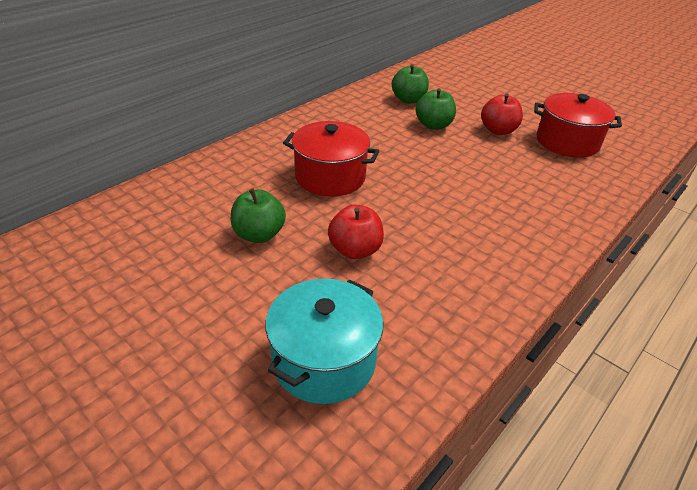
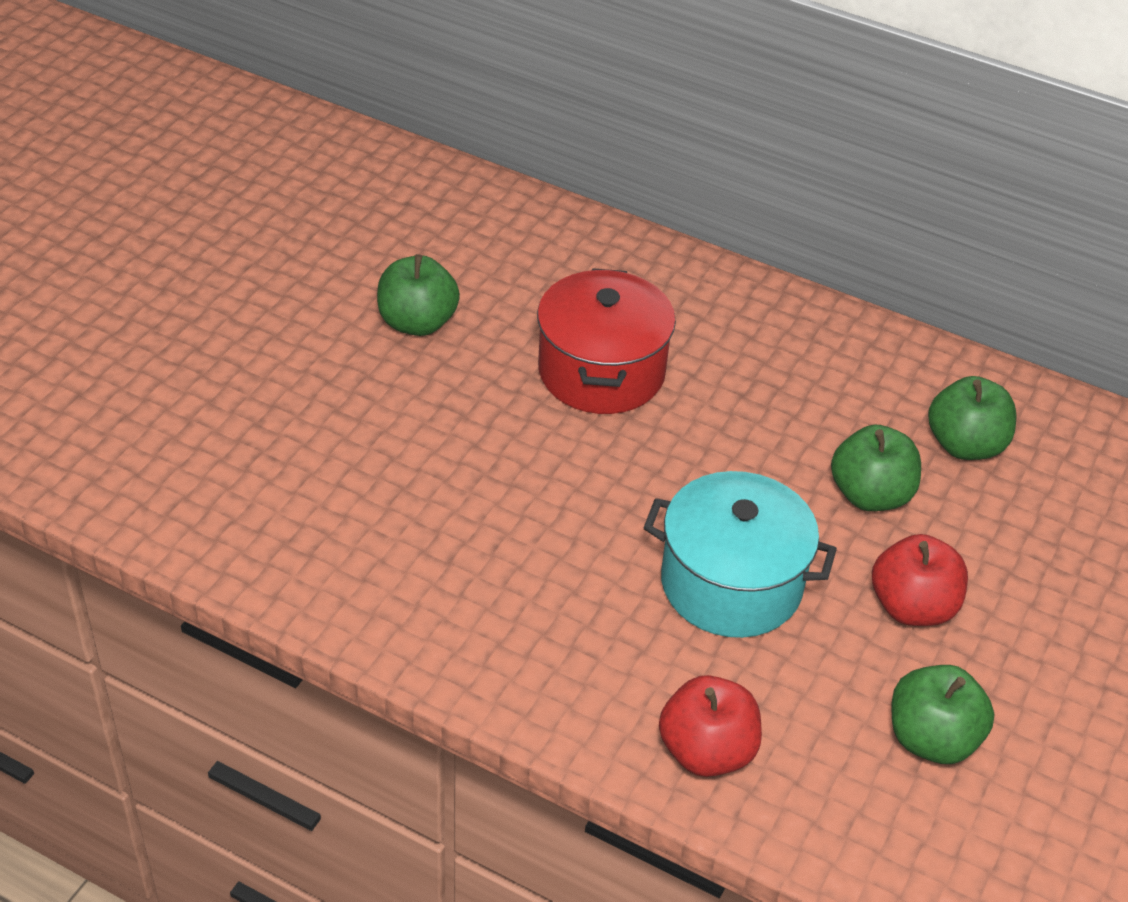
camera: 75 degrees right, 5 degrees up
(324, 360) = (195, 431): turquoise pot -> turquoise pot (731, 583)
(355, 250) = (416, 430): red apple -> red apple (706, 751)
(567, 142) = (931, 739): red pot -> green apple

